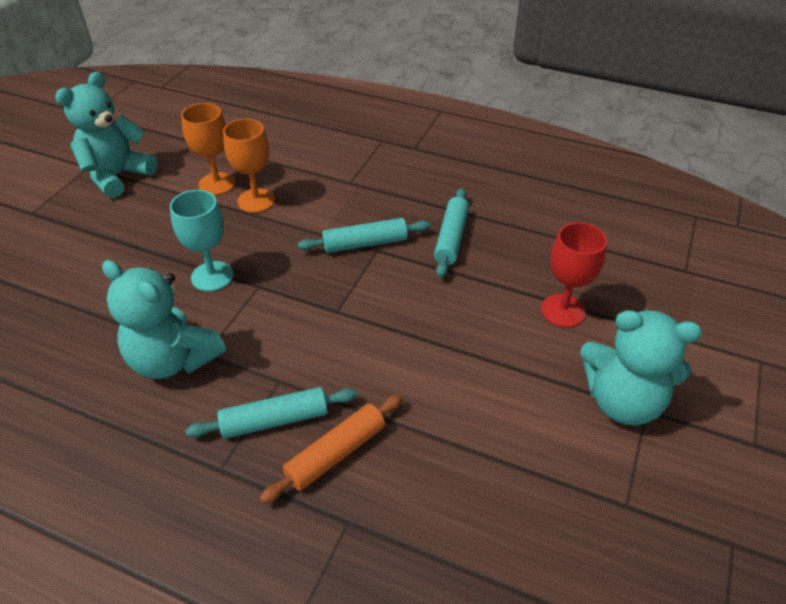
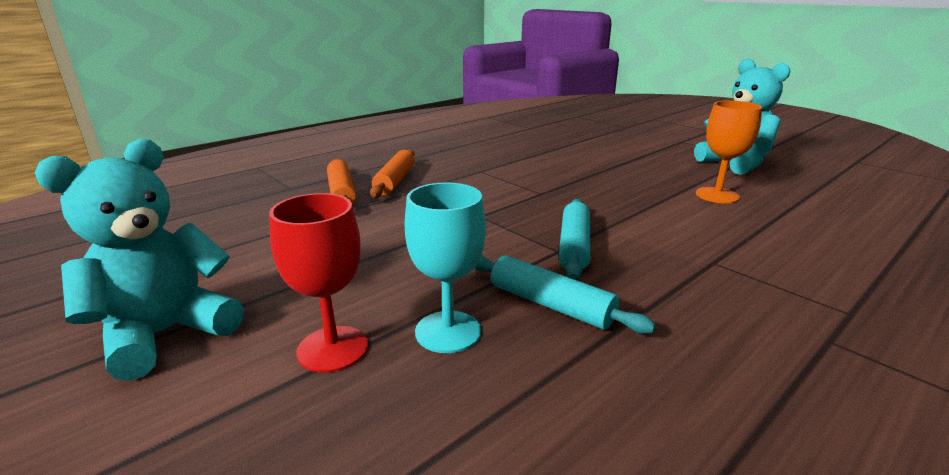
camera: 115 degrees right, 20 degrees down
(174, 359) = (484, 163): turquoise teddy bear -> none
(212, 276) = (567, 180): turquoise goblet -> turquoise goblet (448, 332)
(256, 201) = (680, 207): orange goblet -> none
(275, 420) = (395, 181): turquoise rolling pin -> orange rolling pin

